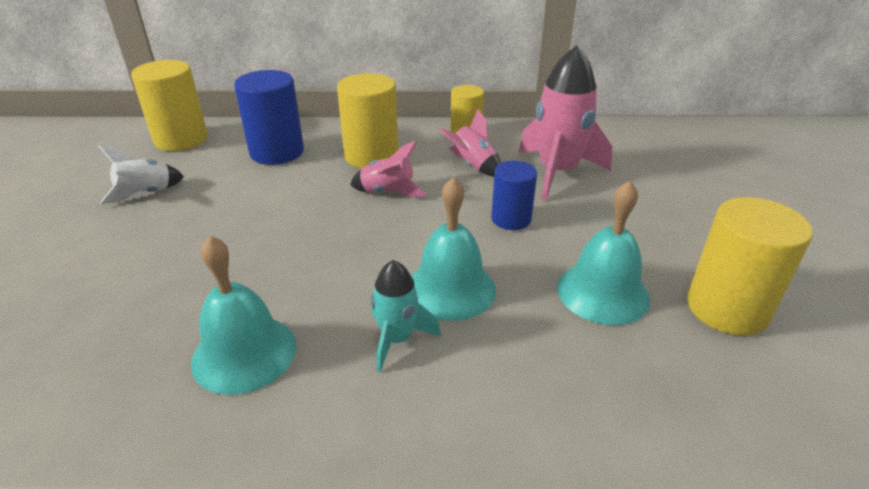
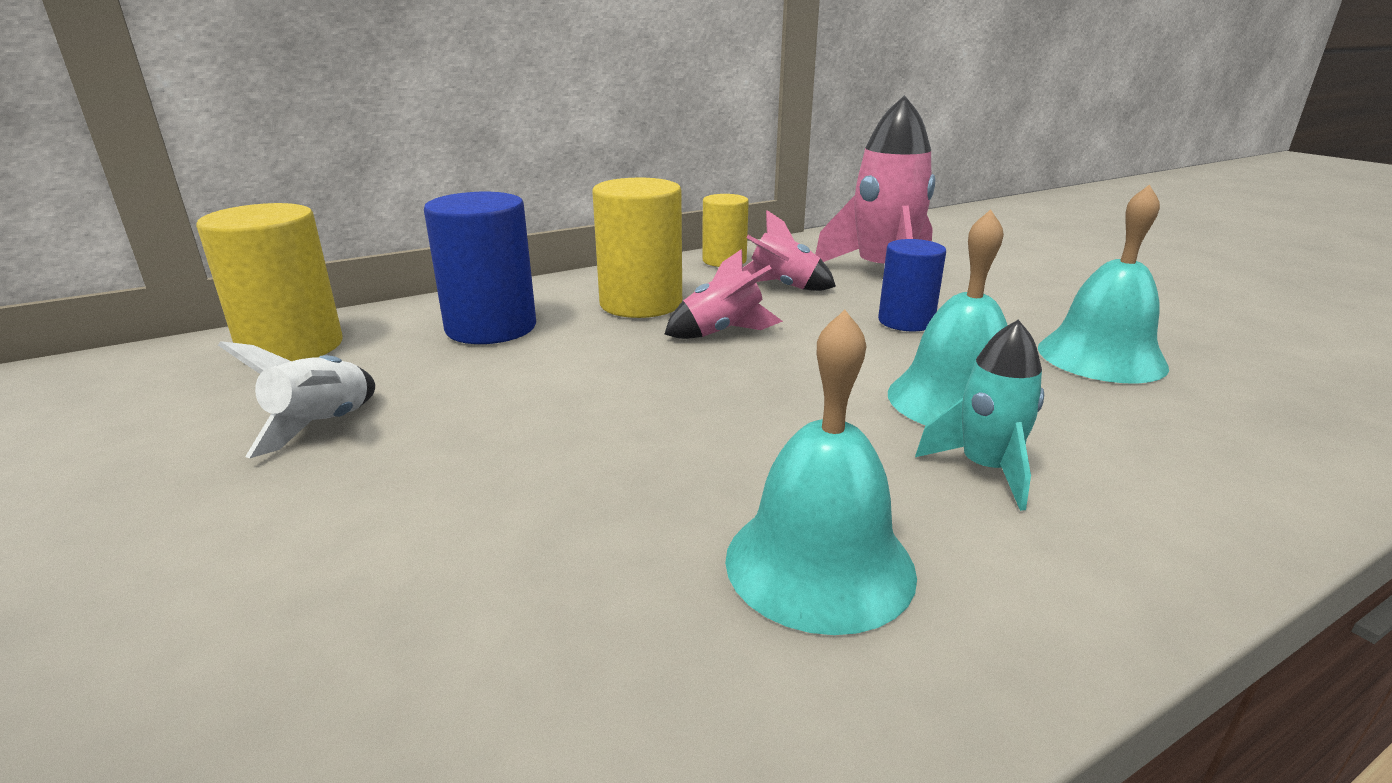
camera: 30 degrees left, 10 degrees down
(726, 308) = (1215, 337): yellow cylinder -> none

